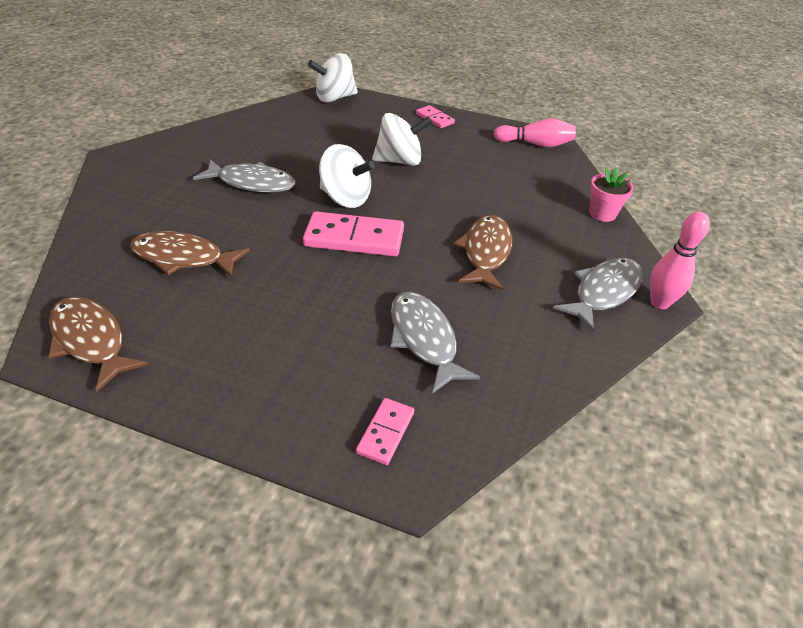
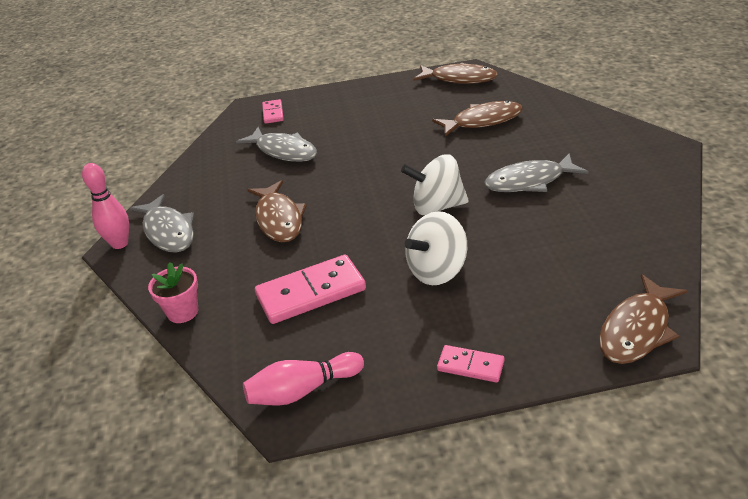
camera: 155 degrees right, 5 degrees down
(334, 98) = (637, 330): white spinning top -> brown fish
(354, 238) = (390, 181): pink domino -> pink domino (311, 292)
(603, 292) = (168, 231): grey fish -> grey fish turned 45 degrees counterclockwise

